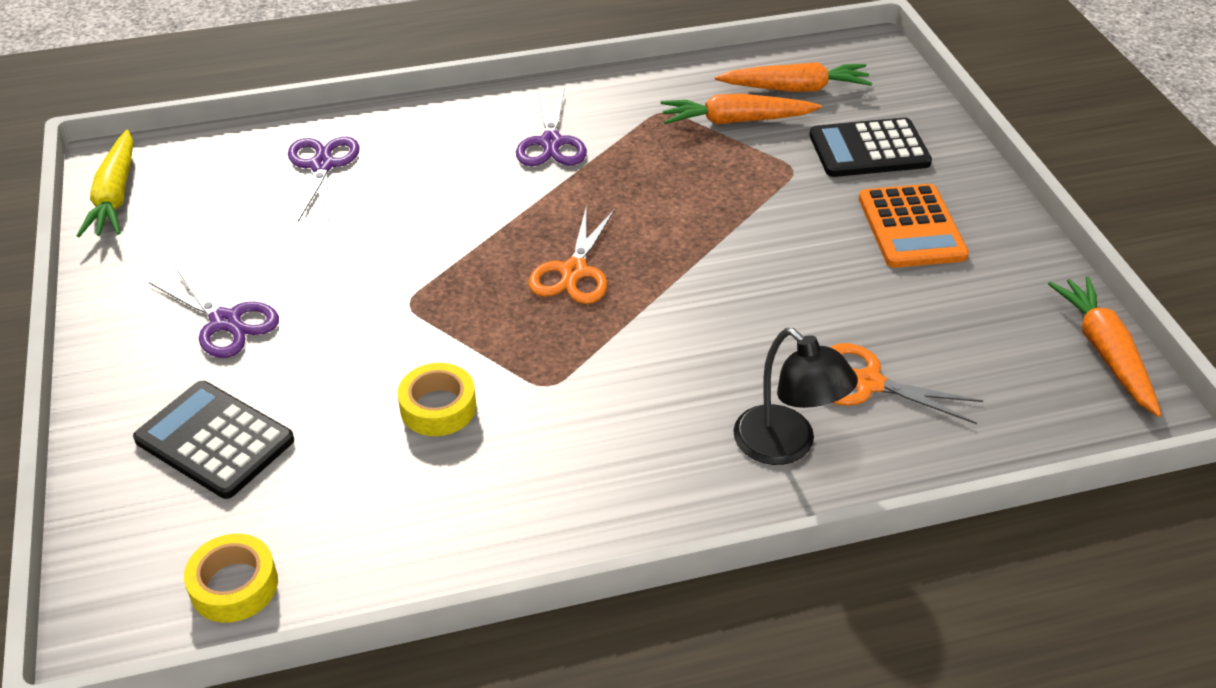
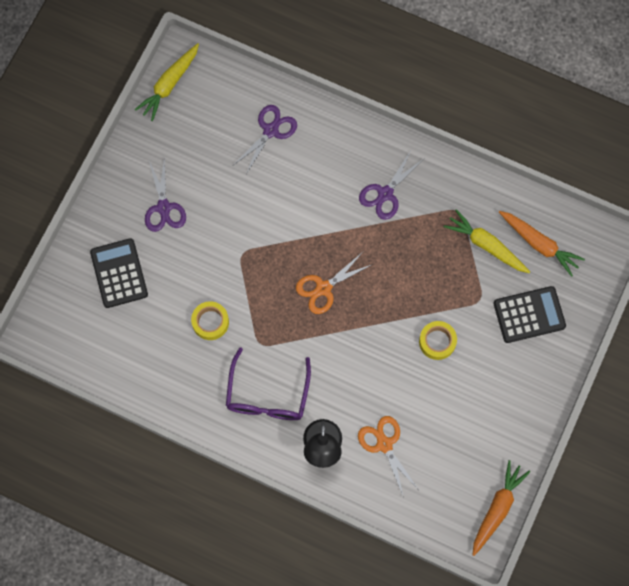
camera: 40 degrees right, 30 degrees up
(234, 586) = (83, 351): yellow tape -> yellow tape (437, 341)
(628, 438) = (267, 395): none -> purple glasses
(736, 121) = (486, 245): orange carrot -> yellow carrot
(869, 149) = (529, 315): black calculator -> black calculator turned 135 degrees clockwise
(911, 227) = (494, 378): orange calculator -> none

